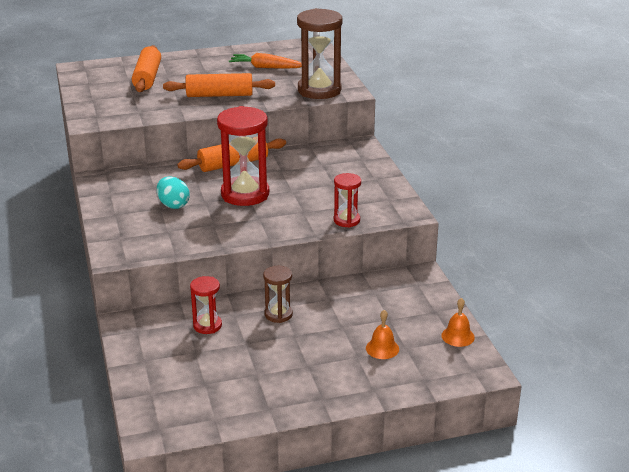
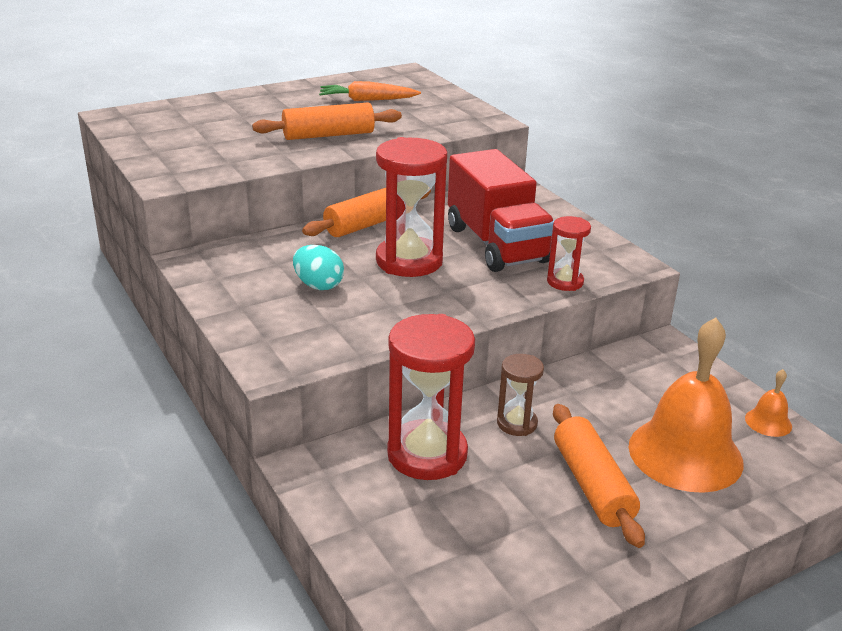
camera: 15 degrees left, 0 degrees up
(147, 78) = (217, 121): orange rolling pin -> orange rolling pin (592, 485)
(207, 325) = (427, 454): red hourglass -> red hourglass, size x1.89
(315, 188) = (496, 244): none -> red truck
(319, 90) = (453, 121): brown hourglass -> none
(382, 348) = (685, 454): orange bell -> orange bell, size x2.36

